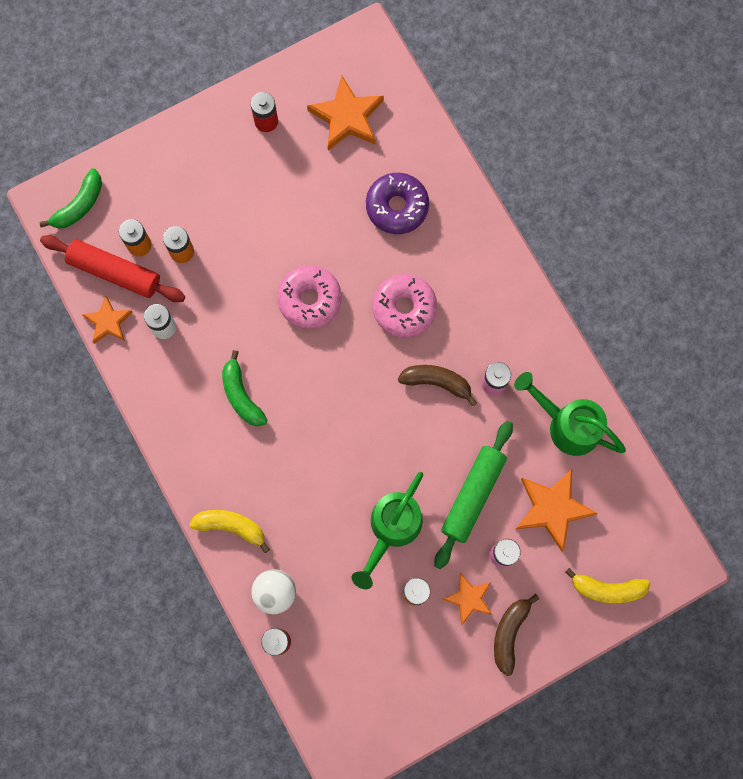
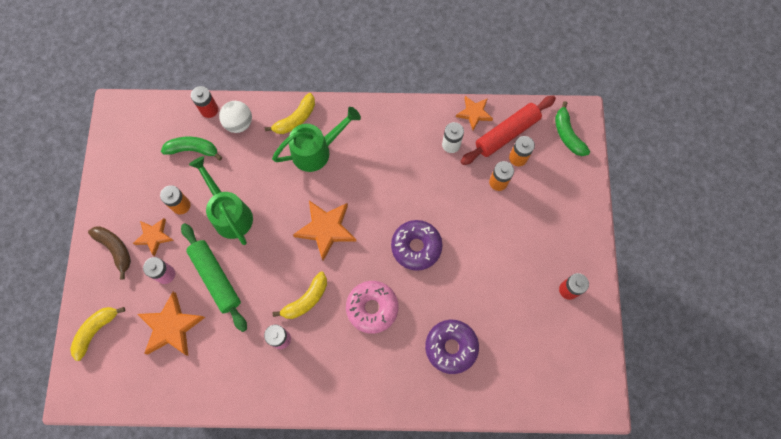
camera: 120 degrees right, 5 degrees down
(241, 395) = (376, 168): green banana -> green banana (193, 150)
(309, 299) = (416, 247): pink donut -> purple donut
(347, 117) = (542, 351): orange star -> orange star (326, 229)
(437, 382) = (306, 300): brown banana -> yellow banana
(567, 425) = (219, 373): green watering can -> green watering can (316, 151)

